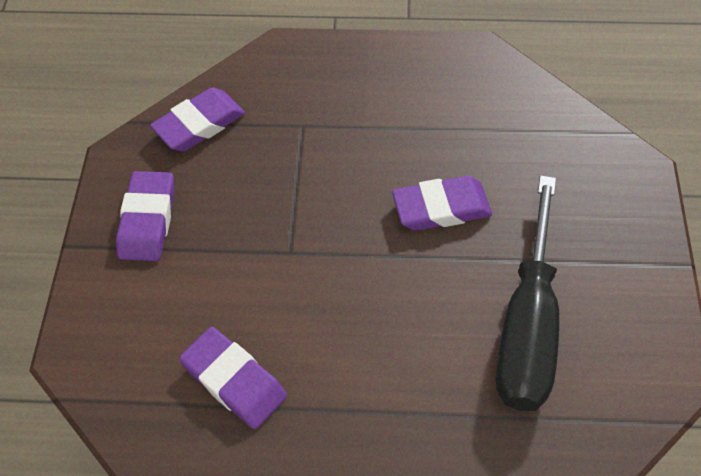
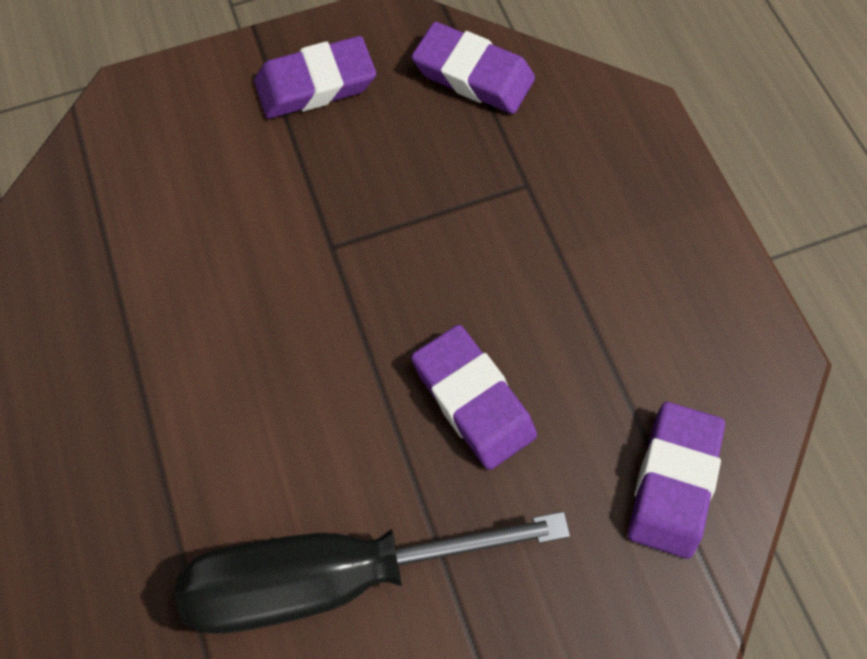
camera: 65 degrees right, 10 degrees up
(234, 381) = (142, 259): purple eraser -> purple eraser (672, 481)

